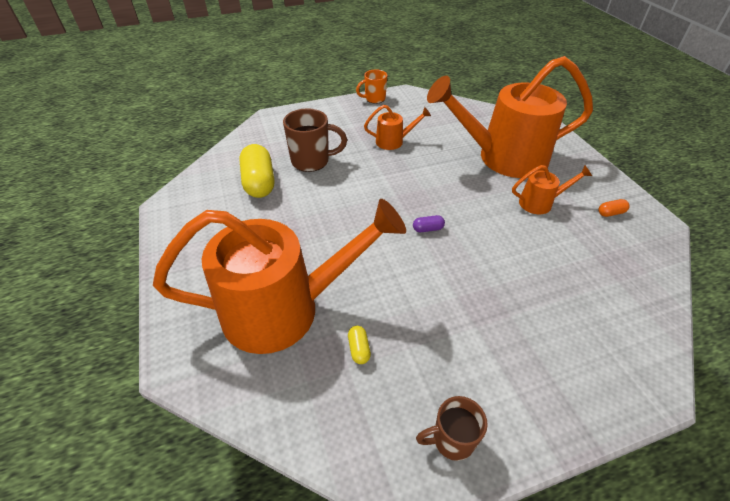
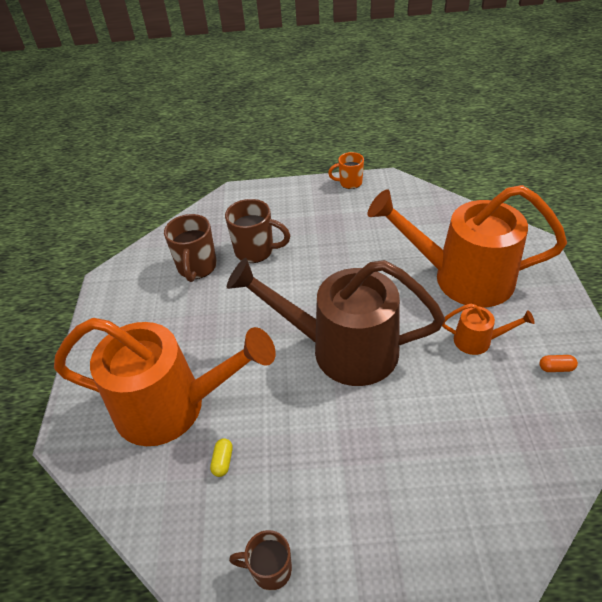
camera: 20 degrees right, 0 degrees up
(259, 182) = (197, 267): yellow capsule -> brown mug
(394, 141) = (349, 239): orange watering can -> none
(428, 229) = (341, 349): purple capsule -> brown watering can

